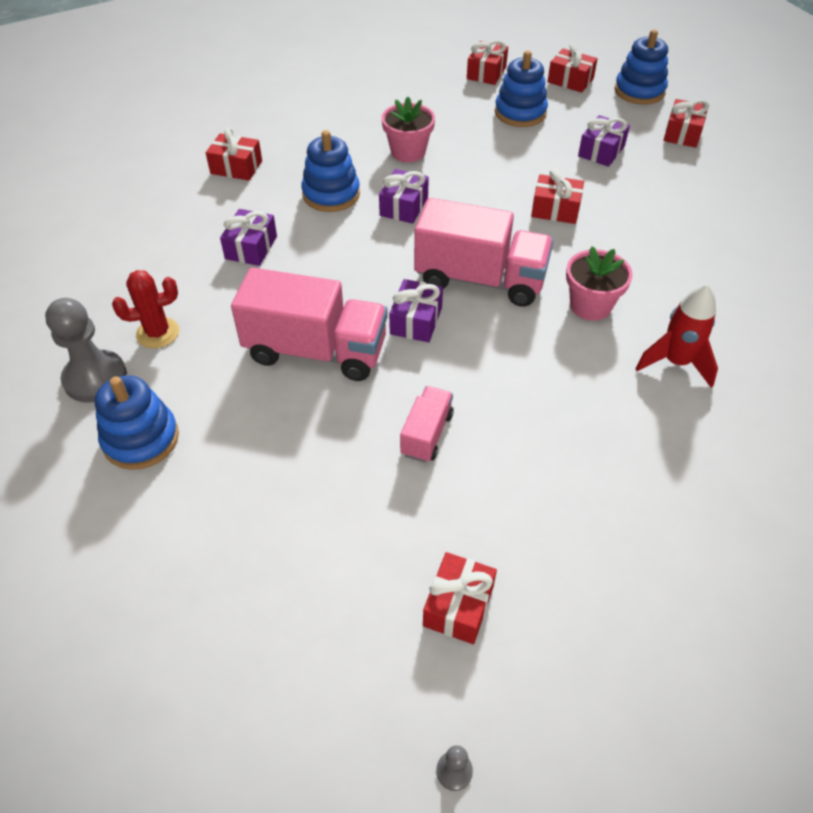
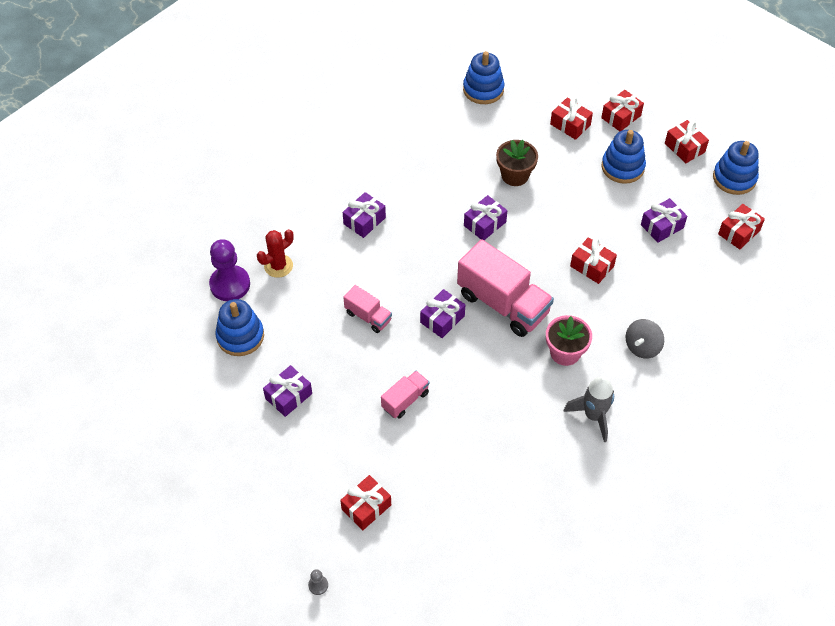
camera: 25 degrees right, 5 degrees up
(95, 378) = (230, 284): grey pawn -> purple pawn
(158, 333) = (278, 266): red cactus -> red cactus turned 45 degrees counterclockwise
(236, 167) = (385, 146): red gift -> red gift (570, 125)
(254, 493) = (288, 396): none -> purple gift
(316, 351) = (368, 316): pink truck -> pink truck, size x0.51
(331, 194) = (439, 195): blue stacking toy -> blue stacking toy (483, 89)
(408, 152) = (515, 175): pink flower pot -> brown flower pot
(672, 269) = (642, 347): none -> grey spinning top
(675, 362) = (593, 416): red rocket -> grey rocket

